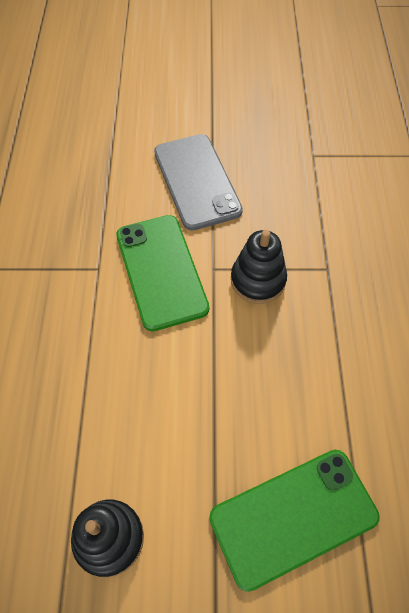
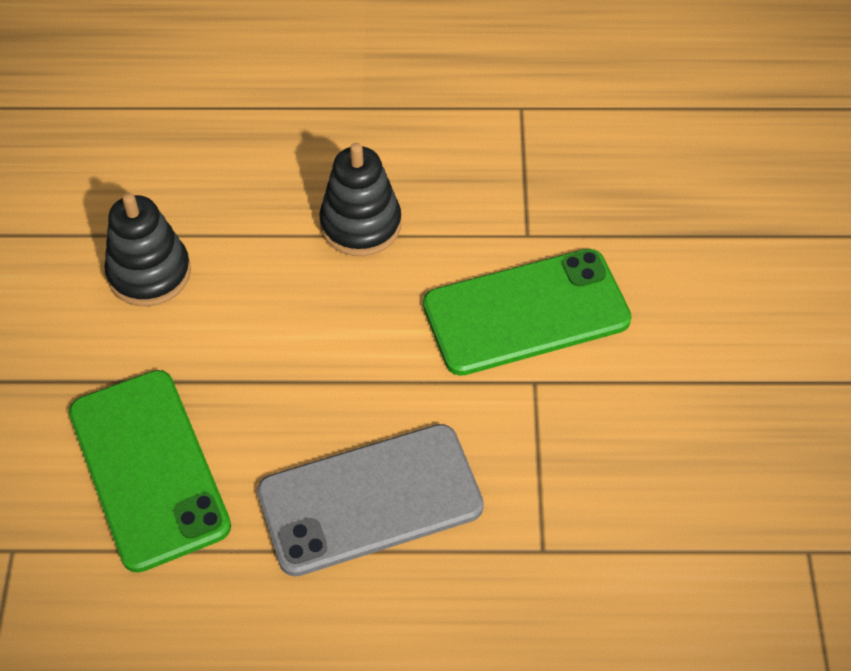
camera: 90 degrees right, 5 degrees down
(197, 181) = (714, 358): grey phone -> grey phone (370, 500)
(258, 280) = (515, 443): black stacking toy -> black stacking toy (361, 224)

